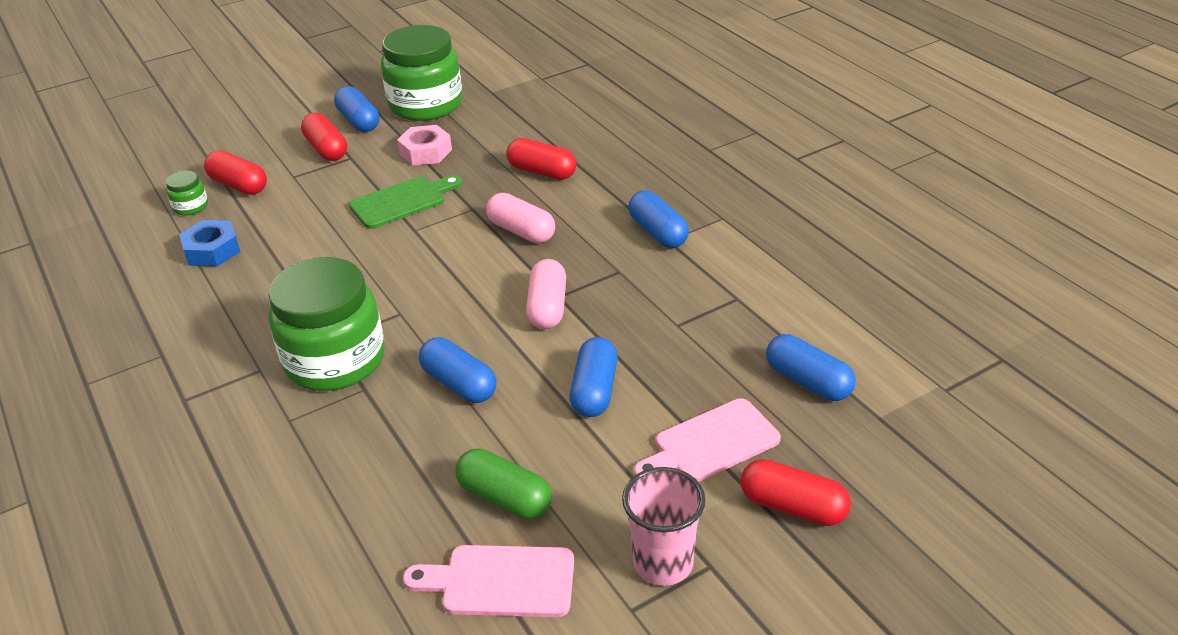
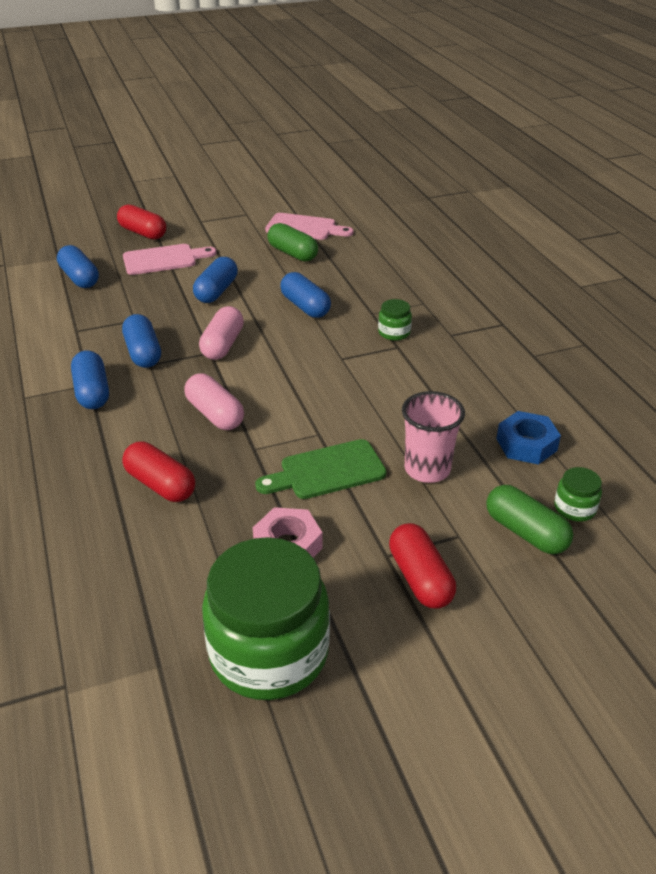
camera: 170 degrees left, 0 degrees up
(239, 185) = (525, 532): red capsule -> green capsule
(335, 360) = (394, 332): green jar -> green jar, size x0.42
(359, 121) = (375, 632): blue capsule -> blue capsule (143, 353)
(663, 563) = (222, 224): pink cup -> pink cup (427, 469)

